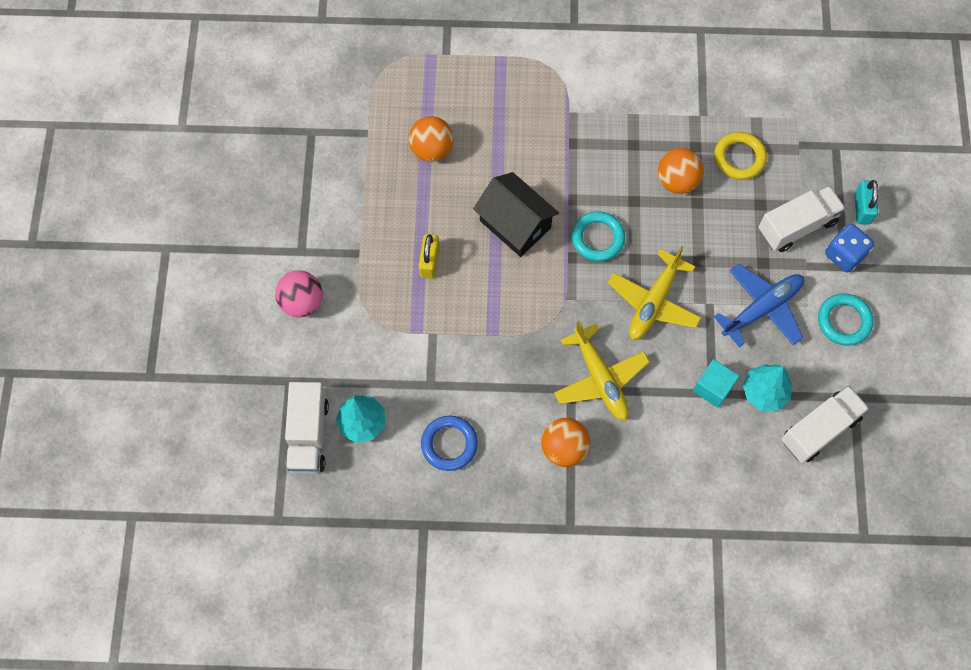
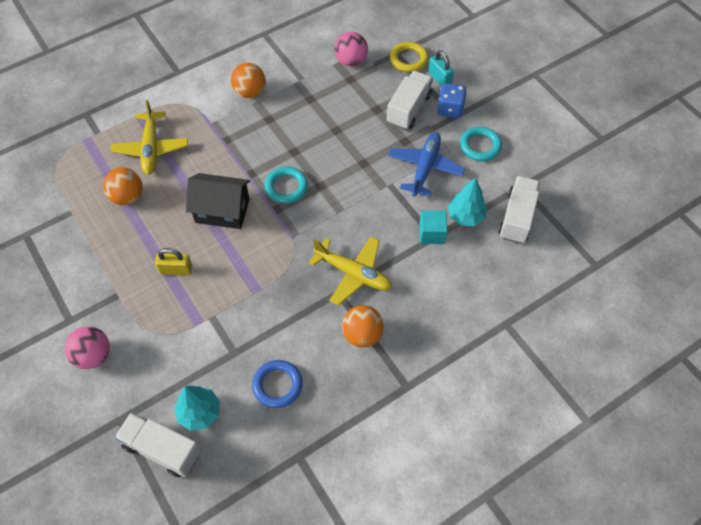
camera: 35 degrees left, 10 degrees down
(308, 435) = (162, 449): white truck -> white truck turned 150 degrees clockwise
(429, 262) = (176, 270): yellow padlock -> yellow padlock turned 60 degrees counterclockwise
(653, 302) = (353, 205): yellow plane -> yellow plane (151, 149)
(677, 181) = (313, 124): orange ball -> orange ball (250, 92)
(739, 158) = (343, 90): yellow ring -> yellow ring (408, 59)
(775, 125) = (351, 61): none -> pink ball

